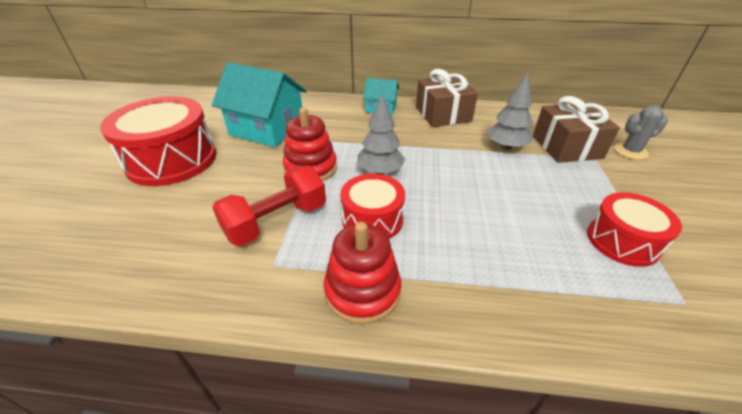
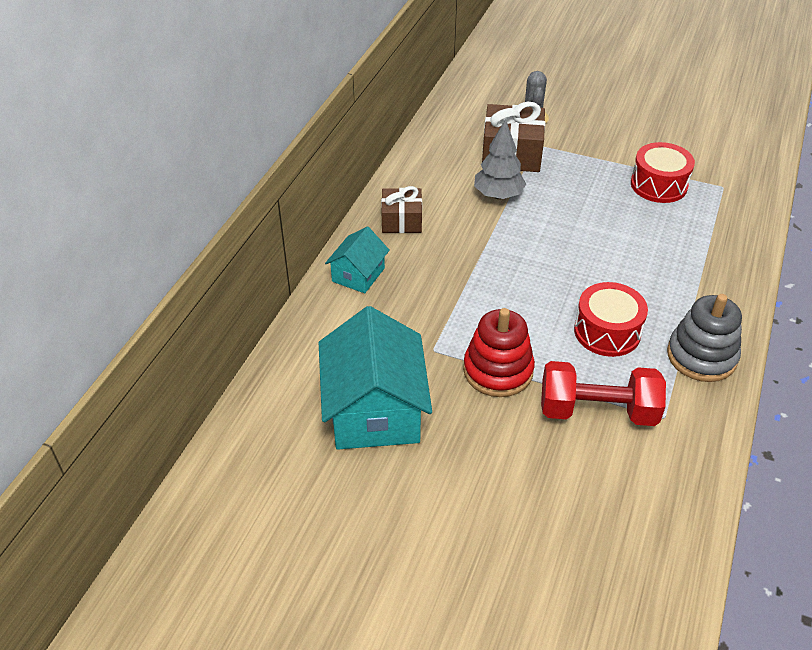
camera: 75 degrees left, 5 degrees up
(172, 160) = (432, 530): red drum -> none
(267, 129) = (374, 411): turquoise house -> turquoise house turned 45 degrees counterclockwise
(276, 221) = (597, 411): red dumbbell -> red dumbbell turned 60 degrees counterclockwise
(362, 291) = (701, 356): red stacking toy -> grey stacking toy
(380, 171) = (521, 308): grey tree -> none
(443, 114) = (401, 220): brown gift -> brown gift, size x0.63

